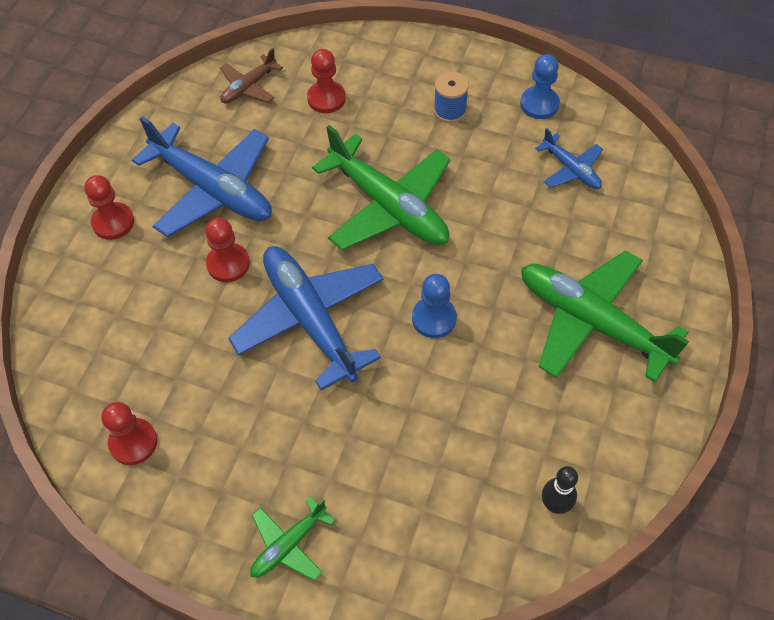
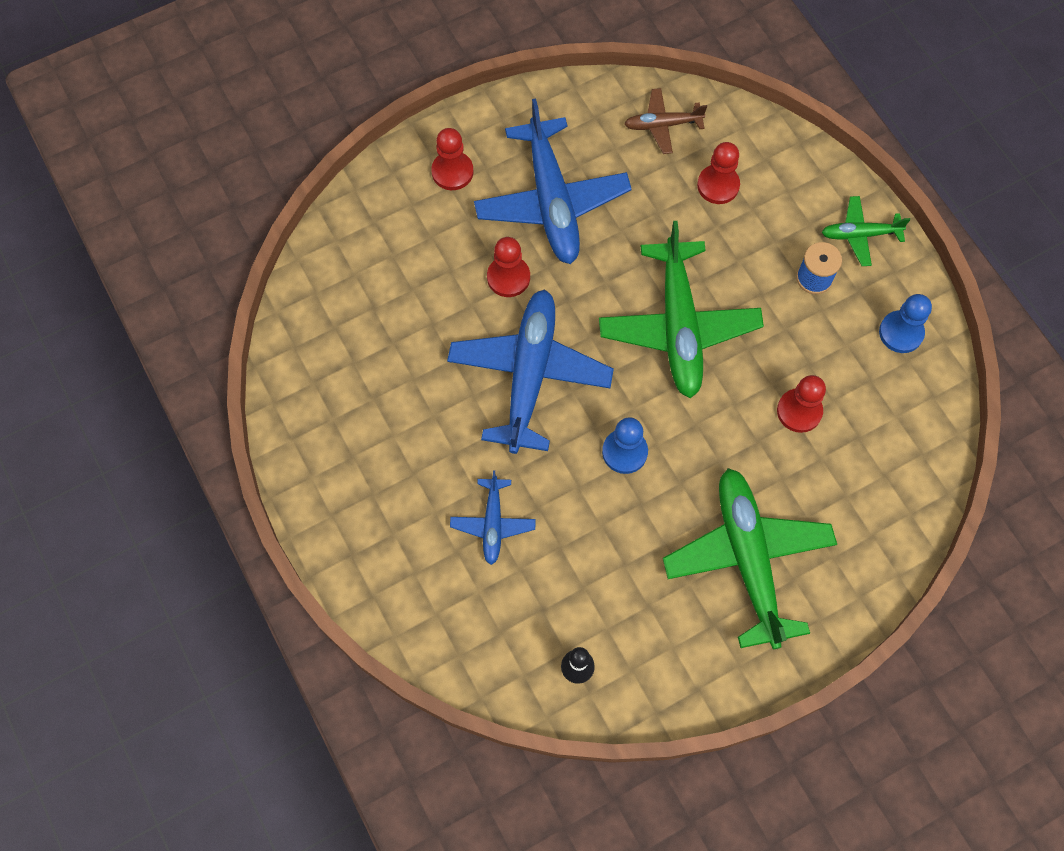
camera: 40 degrees right, 10 degrees up
(133, 442) = (323, 368): red pawn -> red pawn (799, 411)
(288, 545) = (364, 534): green plane -> green plane (860, 234)
(571, 169) = (867, 415): blue plane -> blue plane (493, 524)

